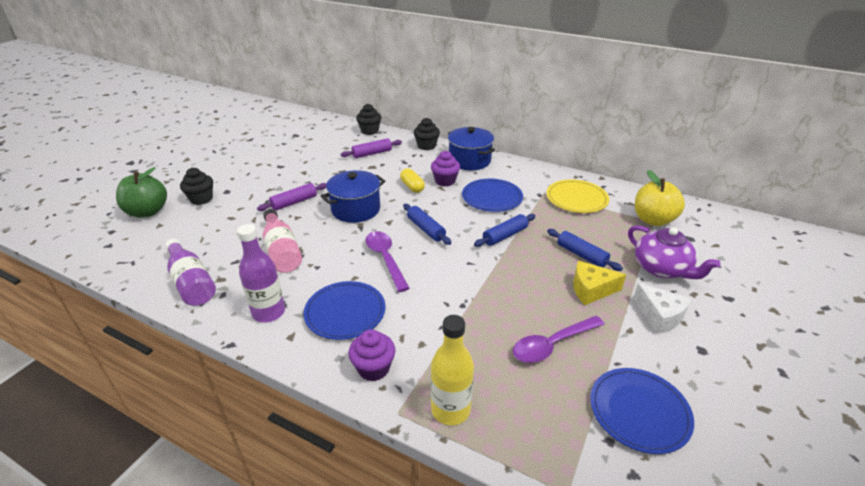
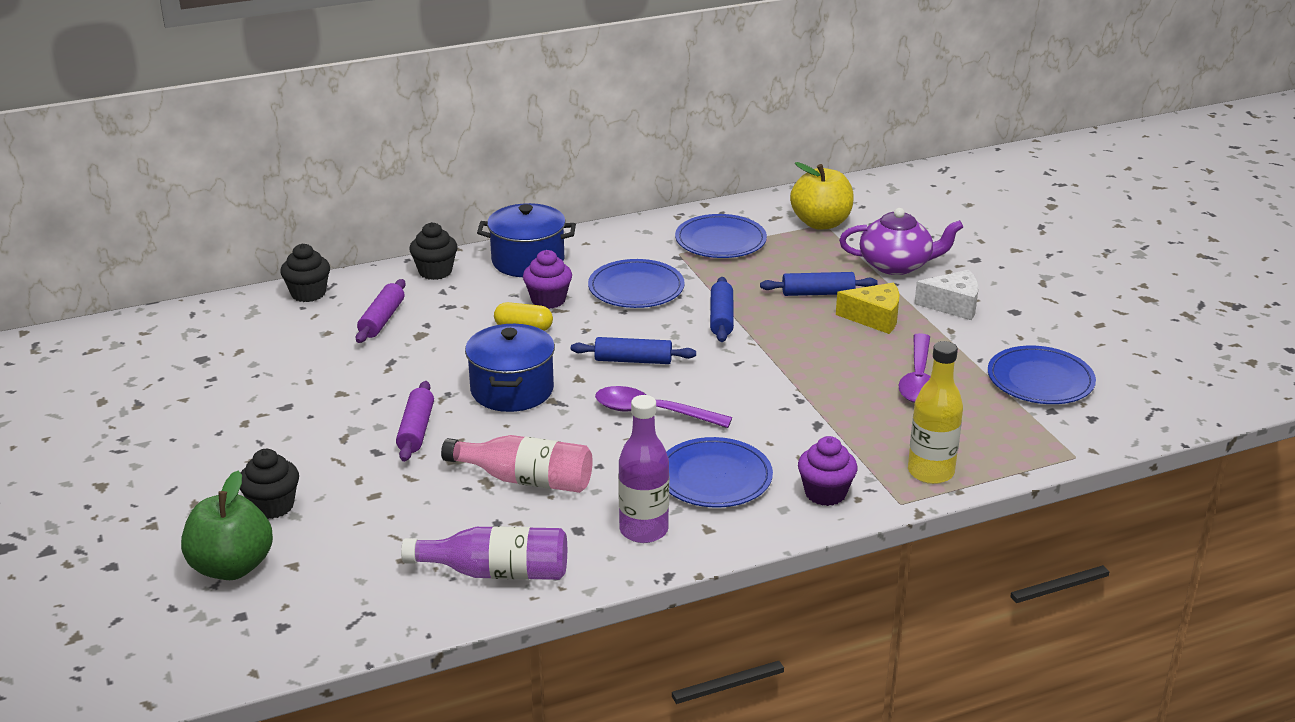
camera: 50 degrees left, 5 degrees down
(576, 199) = (720, 241): yellow plate -> blue plate
(591, 290) = (875, 318): yellow cheese -> yellow cheese turned 120 degrees counterclockwise

